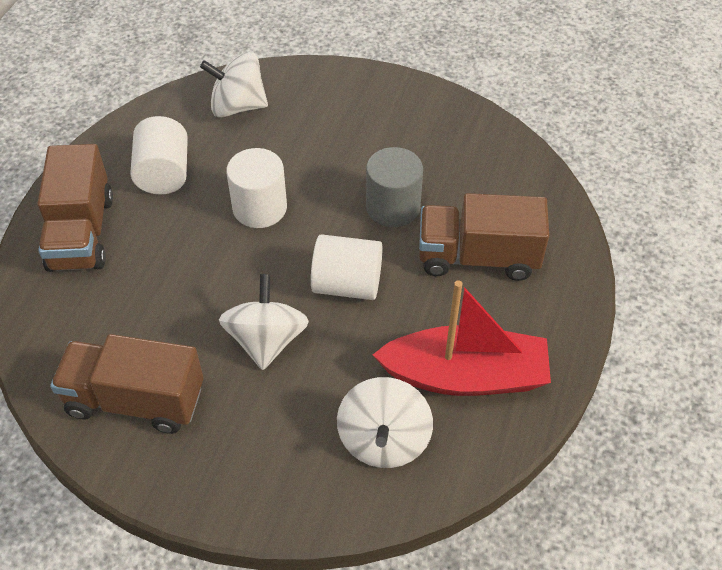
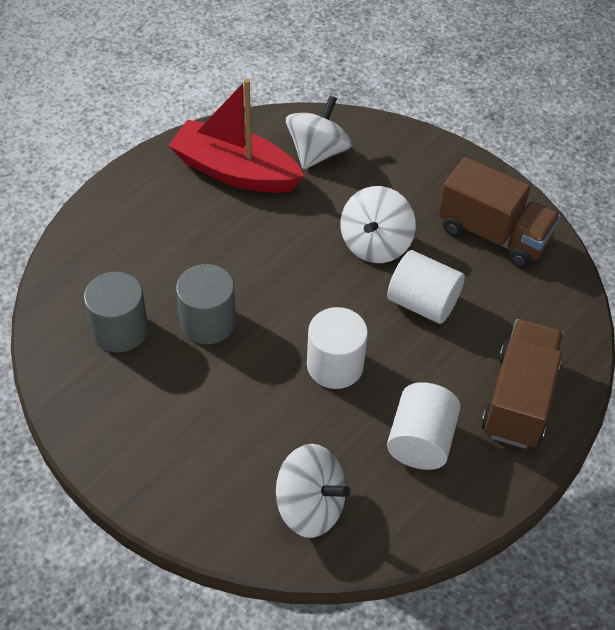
camera: 160 degrees left, 0 degrees up
(347, 284) = (288, 266): white cylinder -> white cylinder (422, 303)
(464, 176) = (120, 330): none -> grey cylinder
(478, 257) = (163, 251): brown truck -> none

